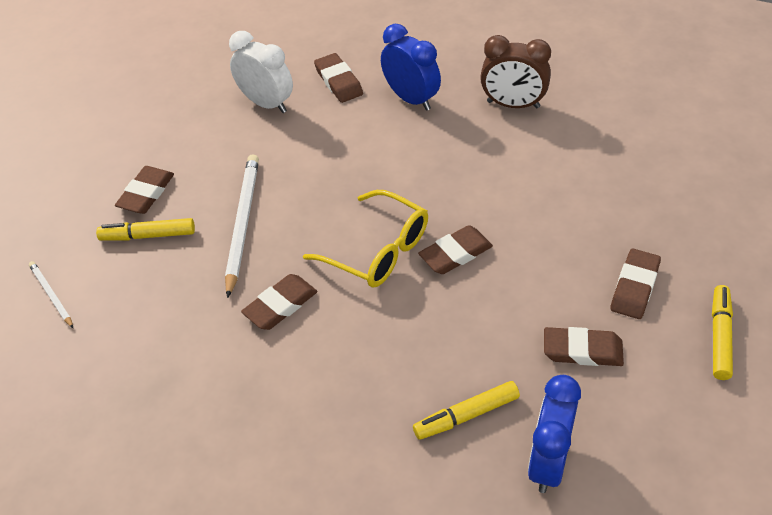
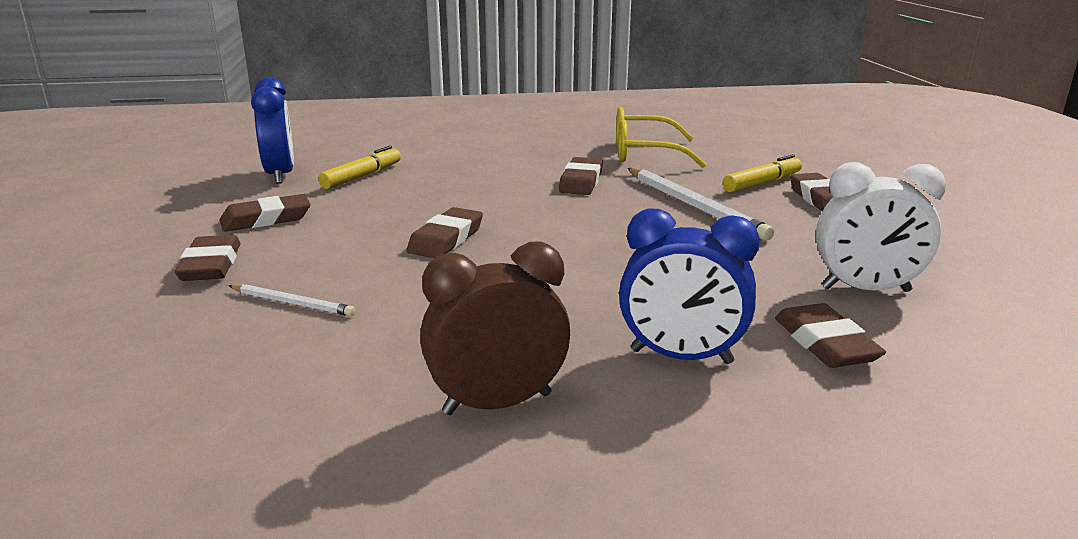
camera: 145 degrees right, 25 degrees down
(51, 295) = (766, 150): white pencil -> white pencil (292, 303)
(338, 81) = (825, 343): brown eraser -> brown eraser turned 45 degrees clockwise
(378, 251) = (533, 223): yellow glasses -> yellow glasses (644, 153)
(720, 337) = (100, 257): yellow marker -> none

